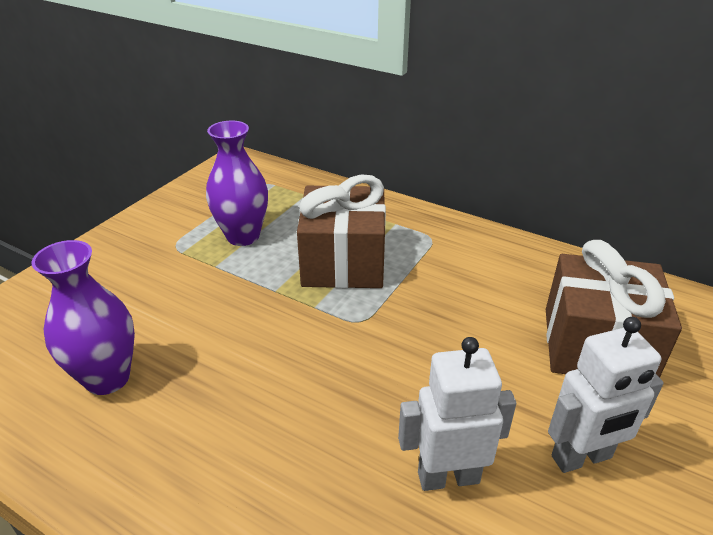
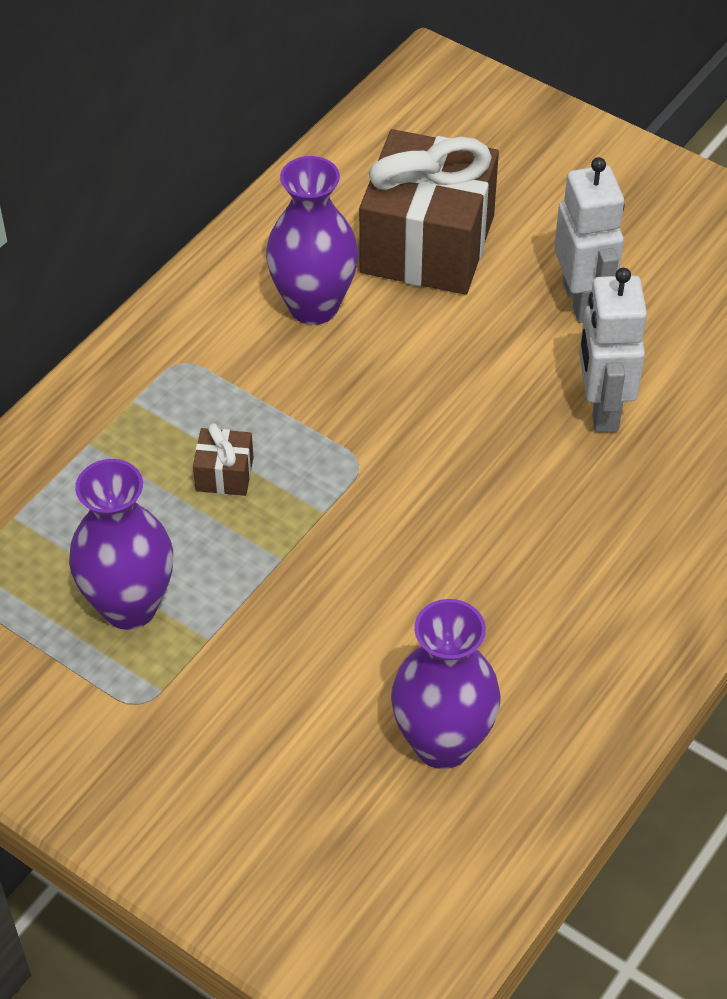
camera: 85 degrees left, 15 degrees up
(343, 262) = (224, 474): brown gift -> brown gift, size x0.41
(502, 289) = (313, 306): none -> purple vase

